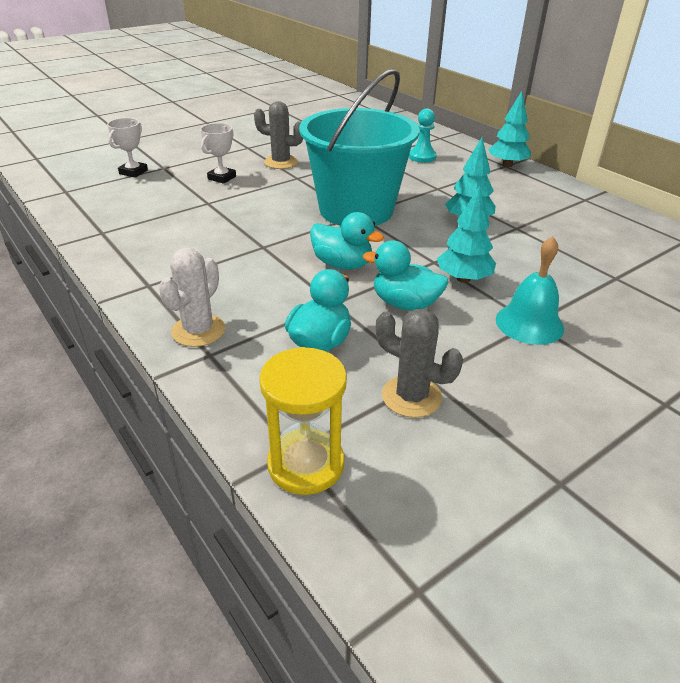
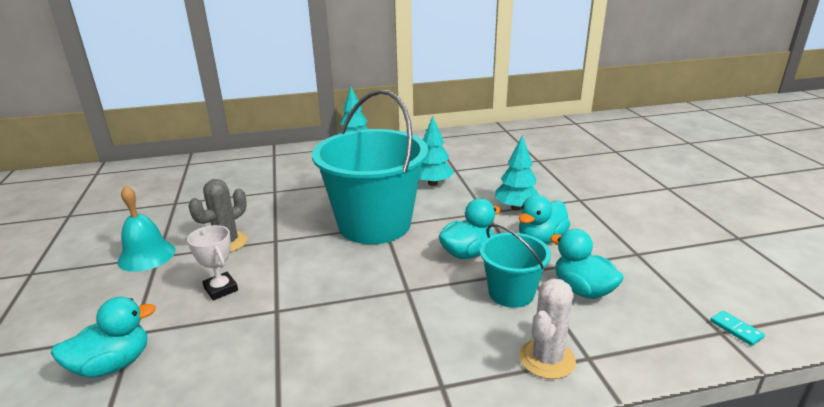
camera: 65 degrees left, 10 degrees down
(133, 172) = (113, 364): white trophy -> turquoise duck
(198, 331) = (547, 359): white cactus -> white cactus turned 75 degrees clockwise
(289, 299) = (511, 293): none -> turquoise bucket
(306, 464) = (736, 329): yellow hourglass -> turquoise domino
(411, 396) = (658, 265): grey cactus -> none
(422, 157) = (303, 171): turquoise pawn -> none
(529, 323) = (581, 201): turquoise bell -> turquoise bell (146, 255)

